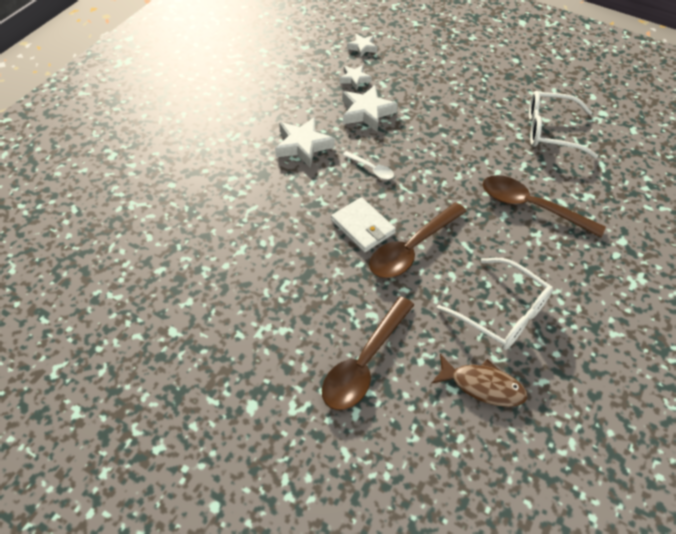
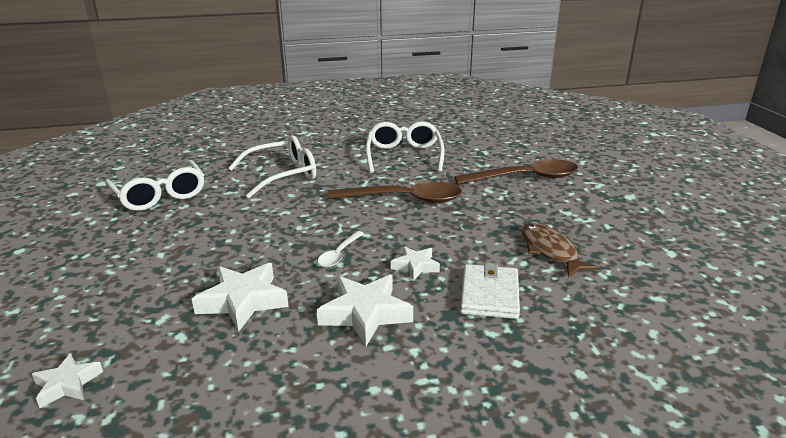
camera: 130 degrees left, 25 degrees down
(354, 79) = (173, 347): white star -> white star (415, 266)
(363, 227) = (419, 226): white wallet -> white wallet (489, 294)
(371, 169) = (339, 254): white spoon -> white spoon turned 150 degrees counterclockwise
(482, 386) = (466, 146): brown fish -> brown fish (550, 251)
(531, 207) = (282, 175): brown spoon -> white glasses

